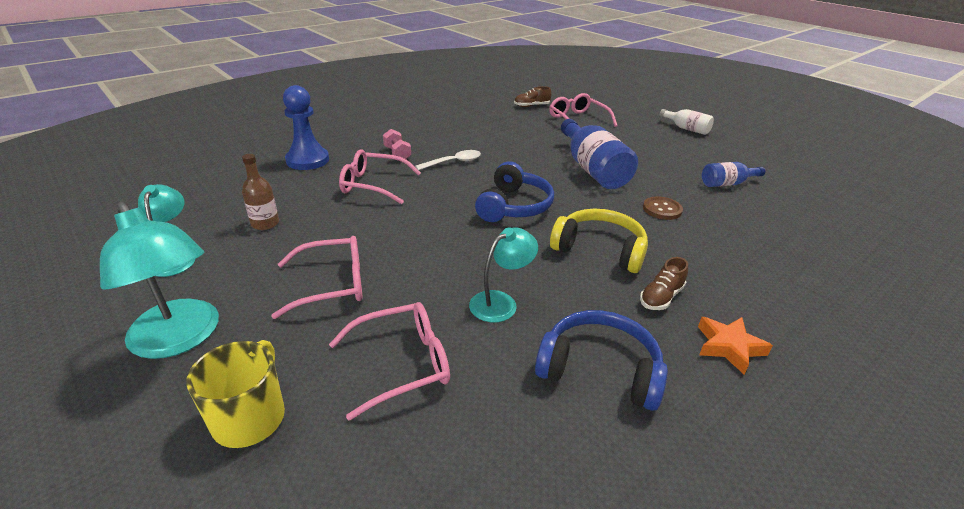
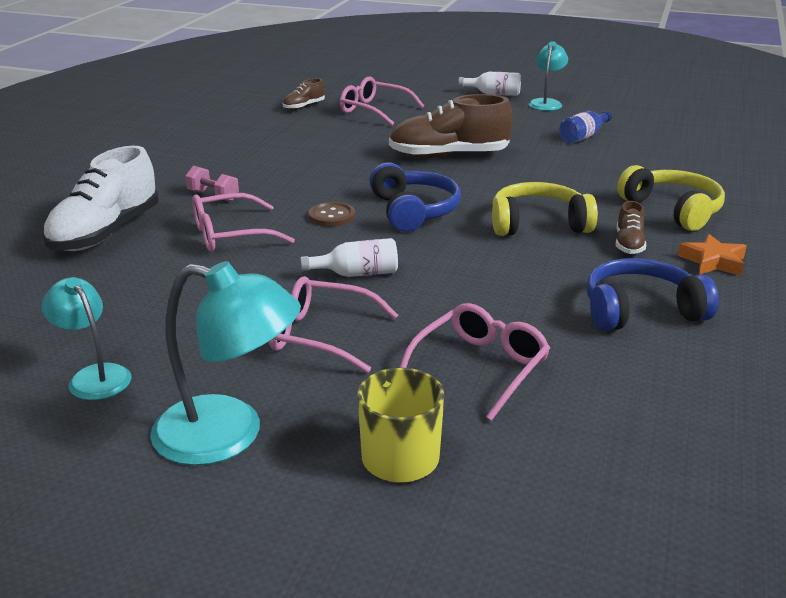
camera: 30 degrees left, 5 degrees down
(265, 224) = (156, 309): brown bottle -> none
(307, 160) = (106, 233): blue pawn -> white shoe
(331, 284) = (322, 335): pink glasses -> pink glasses turned 120 degrees counterclockwise
(414, 243) = (357, 274): none -> white bottle
(453, 162) = (293, 187): white spoon -> none
(501, 302) = (504, 293): turquoise lamp -> turquoise lamp (546, 103)
(592, 169) = (449, 156): blue bottle -> brown shoe
(662, 209) = (553, 174): brown button -> brown button (332, 216)
(742, 278) = (673, 210): none -> yellow headphones

